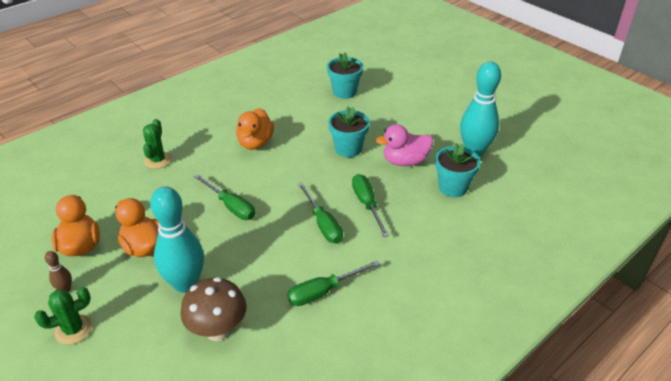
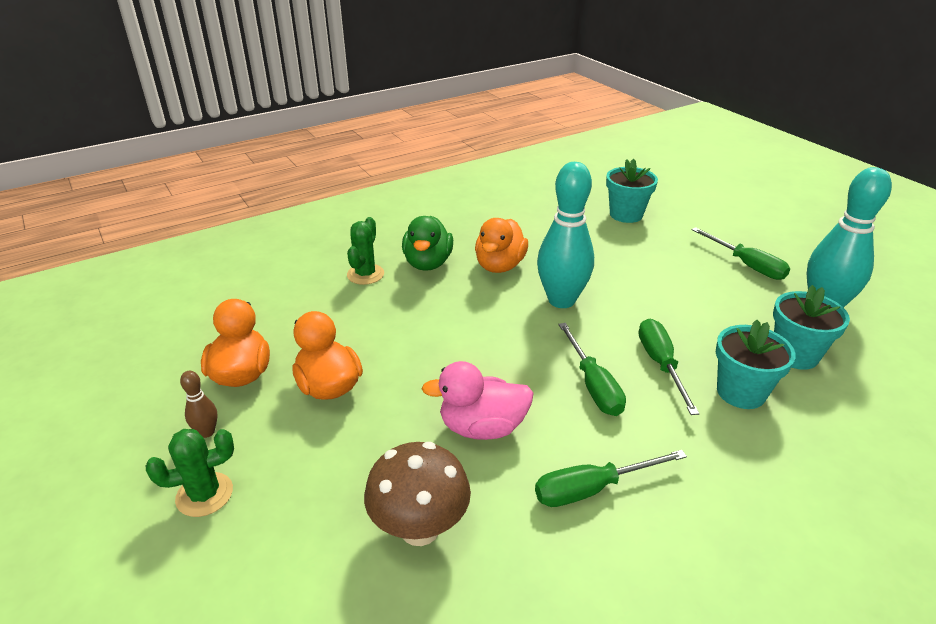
camera: 10 degrees right, 5 degrees down
(185, 284) = (379, 447): turquoise bowling pin -> turquoise bowling pin (561, 300)
(203, 146) = (428, 263): none -> green duck
(231, 206) = (458, 344): green screwdriver -> green screwdriver (746, 265)
(348, 149) = (631, 286): turquoise flower pot -> turquoise flower pot (741, 392)
(405, 161) = (716, 311): pink duck -> pink duck (482, 427)

